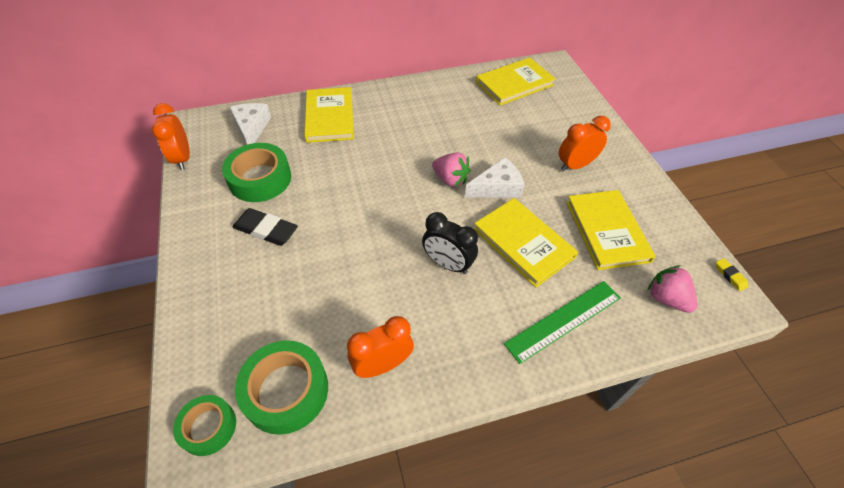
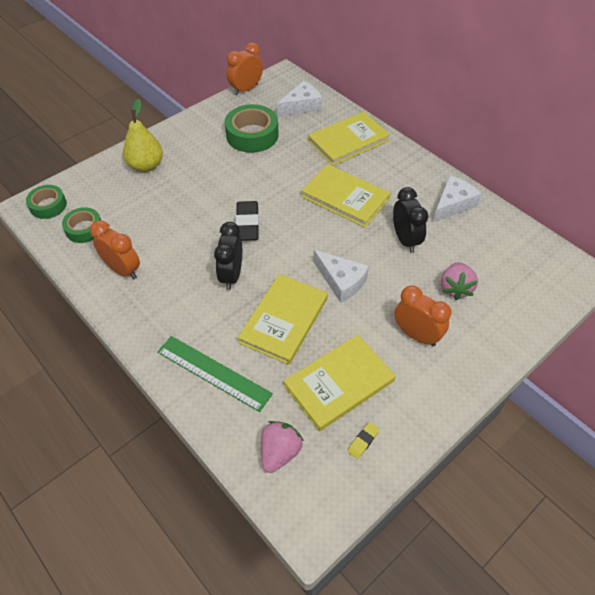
camera: 65 degrees right, 0 degrees up
(226, 289) = (146, 166): none -> yellow pear
(266, 230) = (206, 161): black eraser -> black eraser (247, 224)
(286, 391) = (84, 229): green tape -> green tape, size x0.61
(450, 179) = (328, 245): pink strawberry -> pink strawberry (455, 288)
(451, 91) = (453, 204): none -> white cheese
(473, 131) = (405, 240): none -> black clock
(514, 84) = (509, 248): yellow book -> yellow book (345, 198)
(729, 276) = (342, 512): yellow eraser -> yellow eraser (363, 441)

